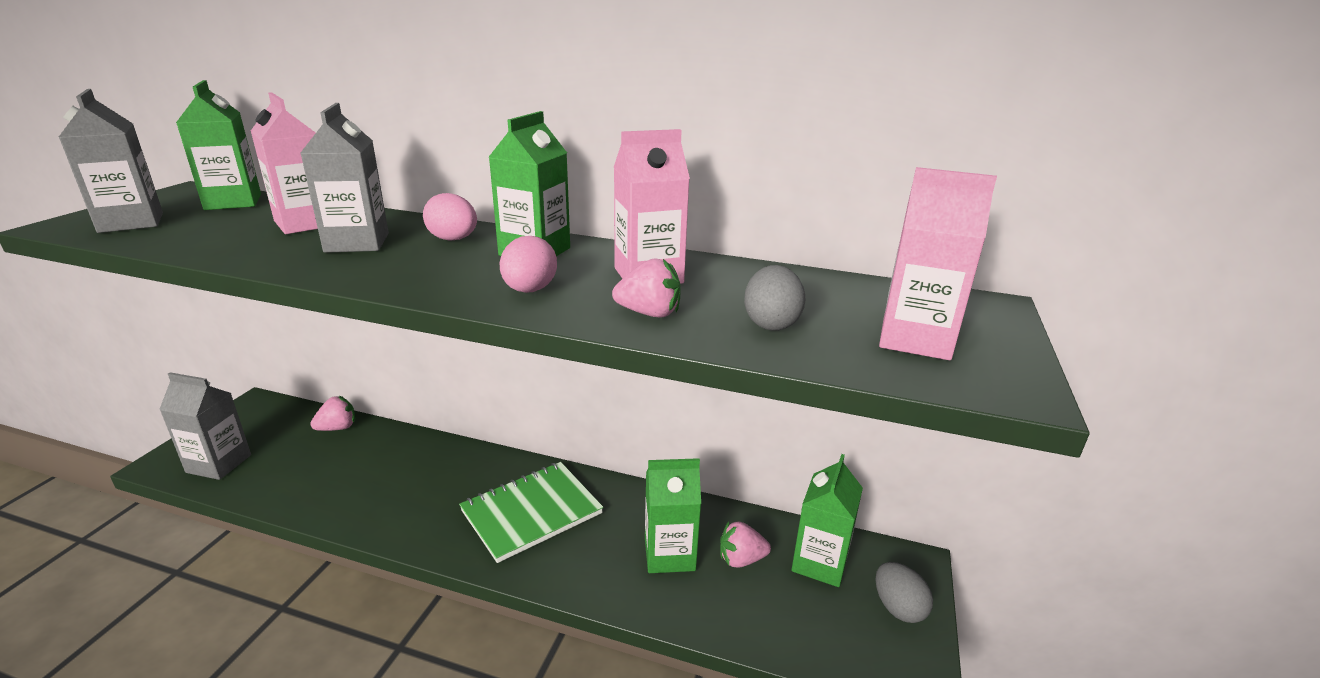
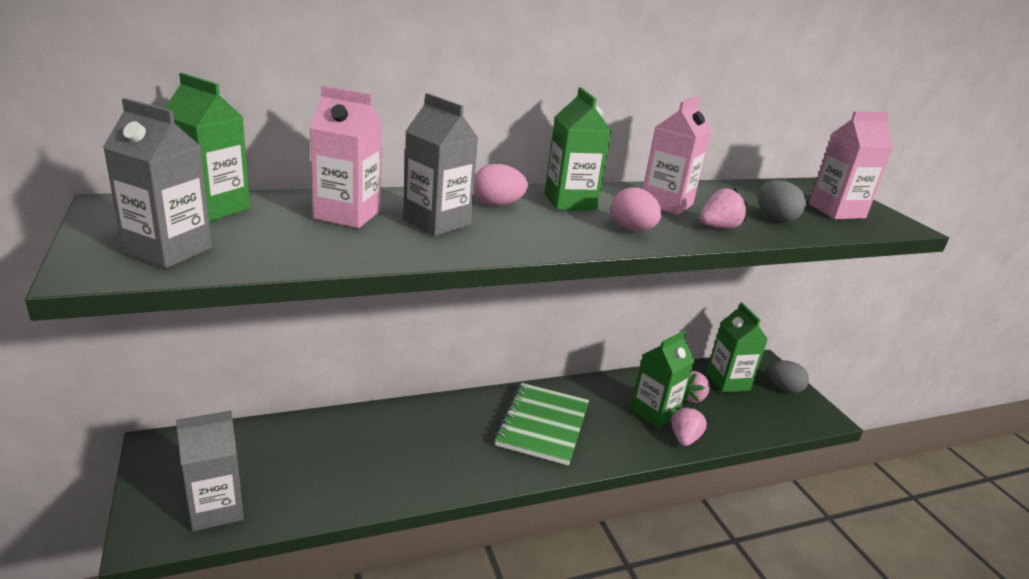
camera: 40 degrees left, 0 degrees up
(337, 428) = (290, 432): pink strawberry -> pink strawberry (684, 438)

